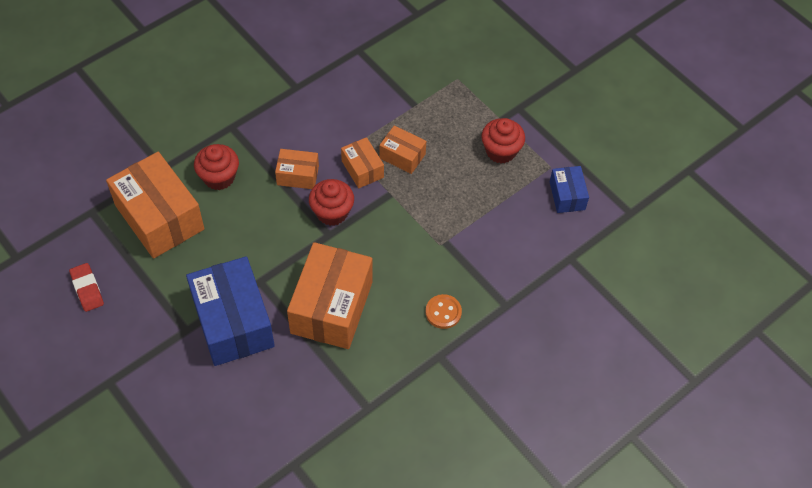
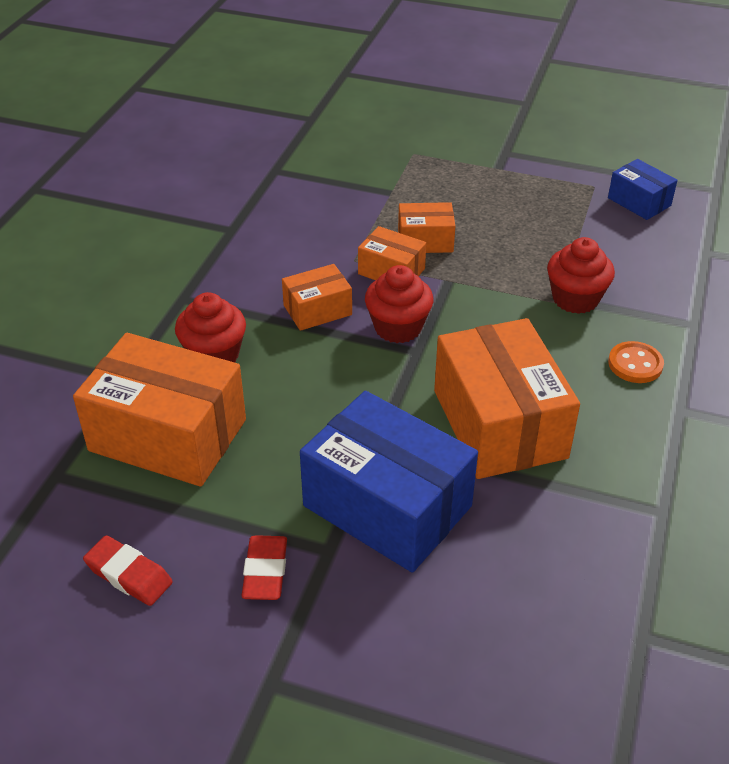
camera: 30 degrees left, 15 degrees down
(148, 324) = (265, 572): none -> red eraser
(501, 151) = (528, 193): red cupcake -> red cupcake (575, 299)

